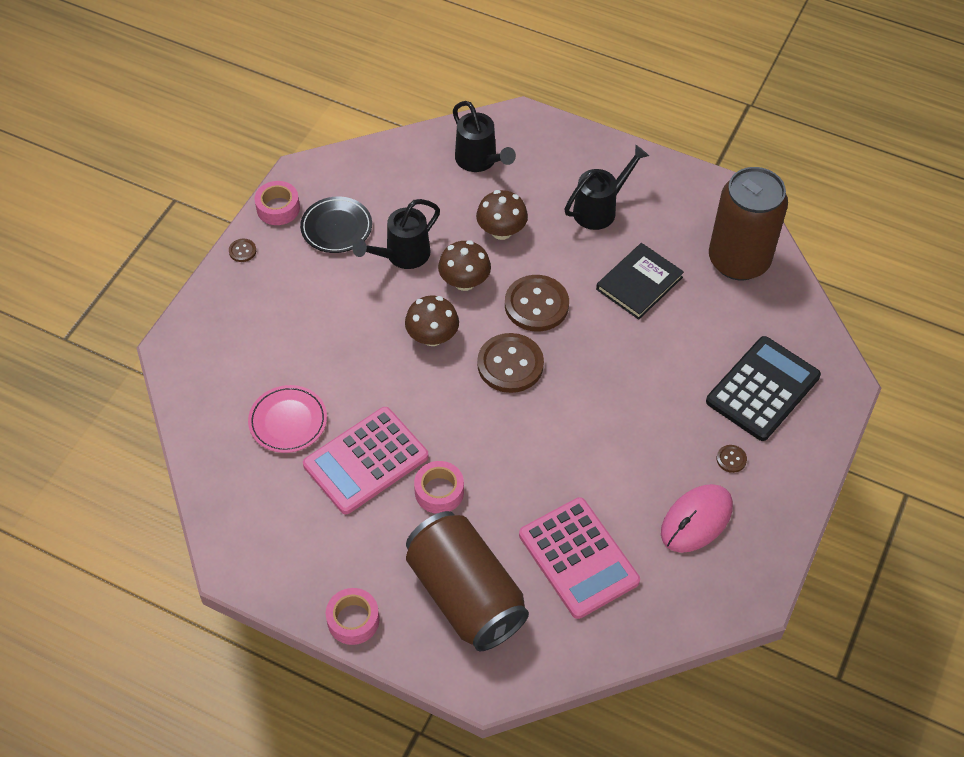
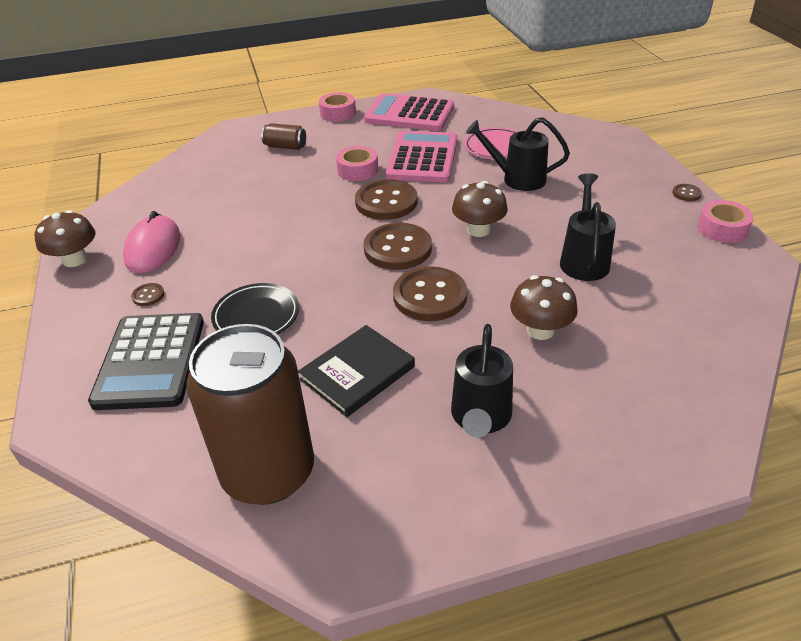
camera: 140 degrees right, 15 degrees down
(336, 228) = (661, 245): black plate -> black plate (256, 316)
(462, 425) = (386, 202): none -> brown button
(464, 281) = (510, 274): brown mushroom -> brown mushroom (75, 259)
(465, 595) = (285, 146): brown can -> brown can, size x0.42
(479, 161) = (659, 377): black watering can -> black watering can (517, 179)
(578, 558) = (228, 190): pink calculator -> pink calculator (409, 114)
(639, 283) = (357, 373): black book -> black book turned 45 degrees clockwise

